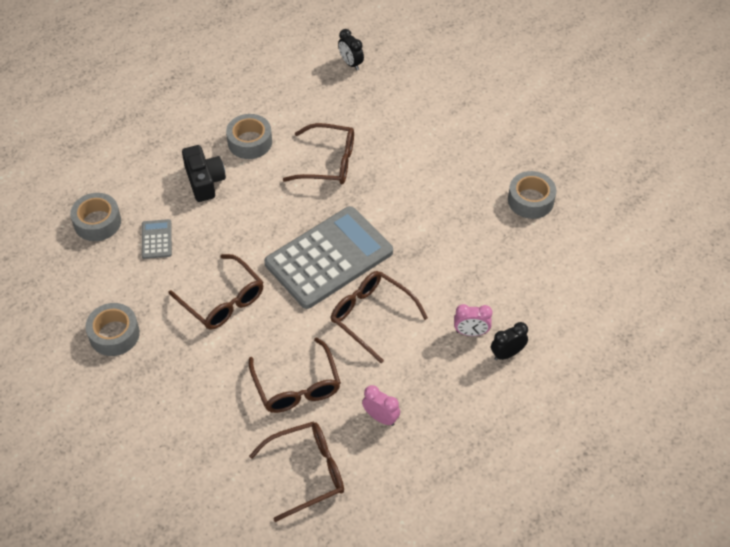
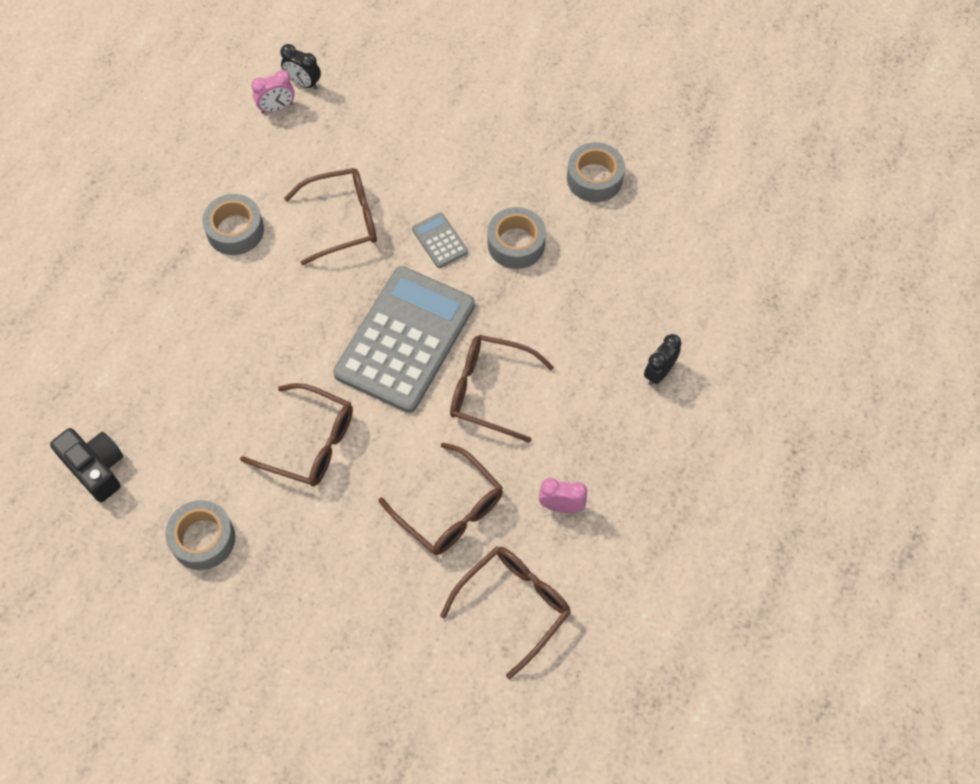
camera: 25 degrees left, 10 degrees up
(97, 222) = (103, 407): grey tape -> grey tape (516, 244)
(156, 239) = (189, 399): grey calculator -> grey calculator (440, 240)
(204, 181) = (207, 301): black camera -> black camera (96, 468)
(471, 332) = (608, 364): pink clock -> pink clock (277, 108)

